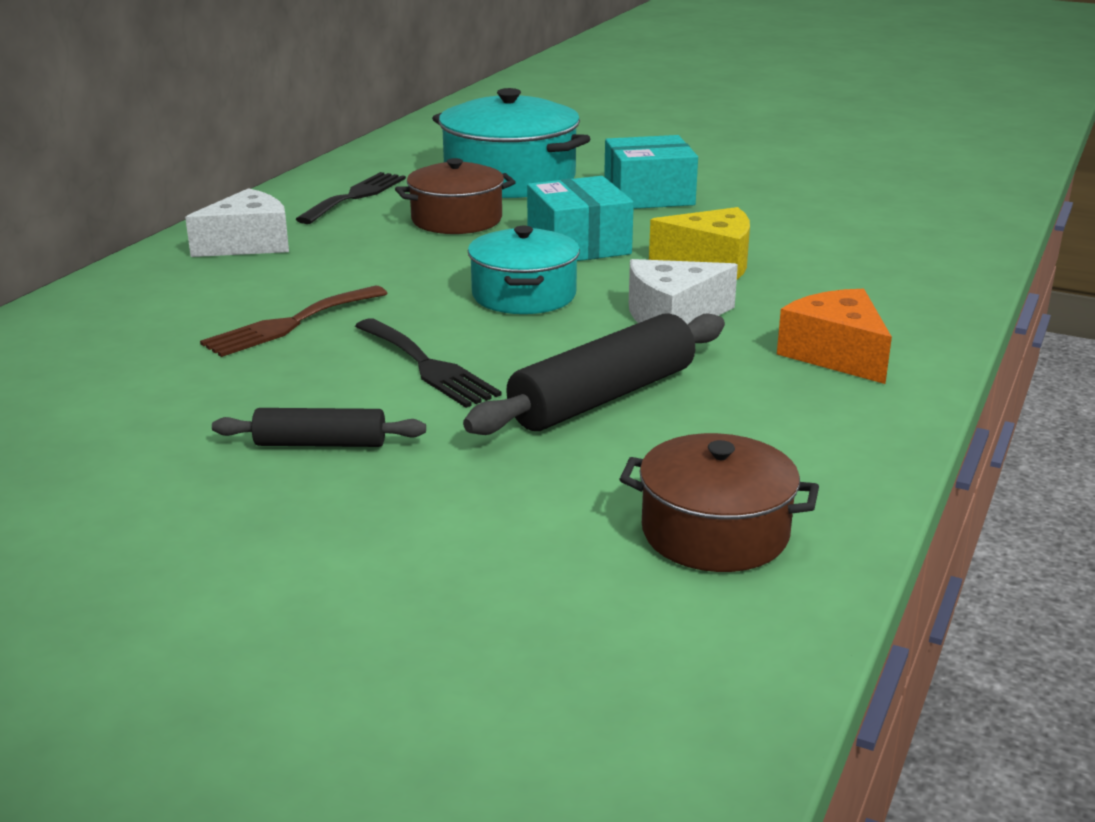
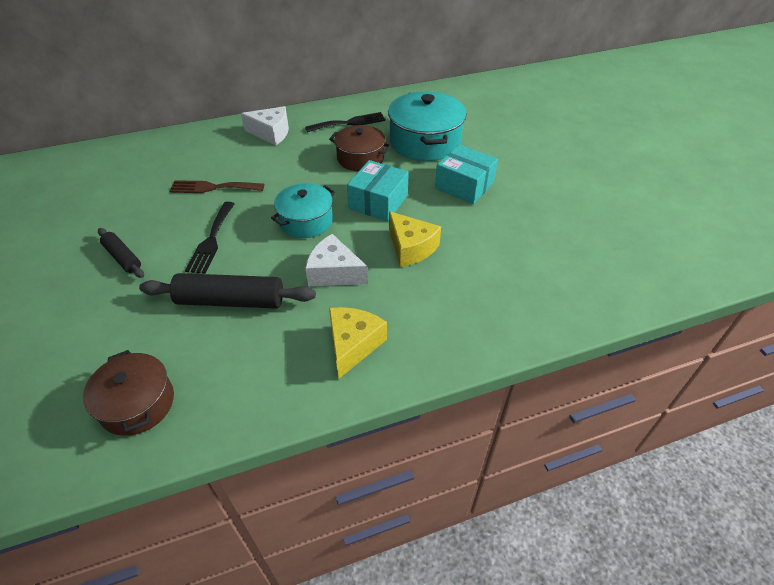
camera: 45 degrees right, 20 degrees up
(836, 354) = (353, 345): orange cheese -> yellow cheese

